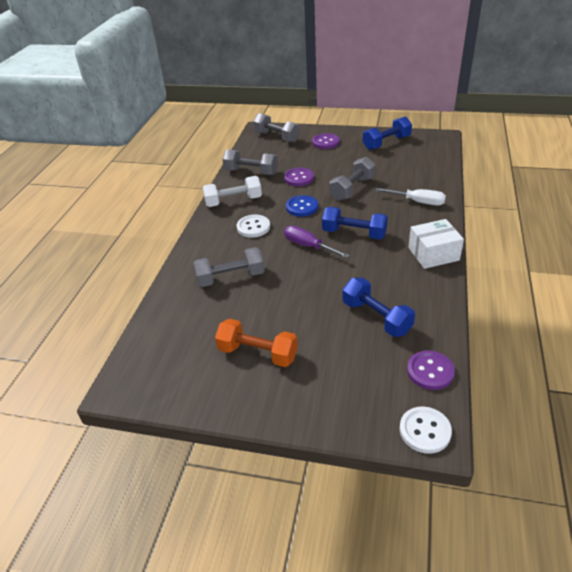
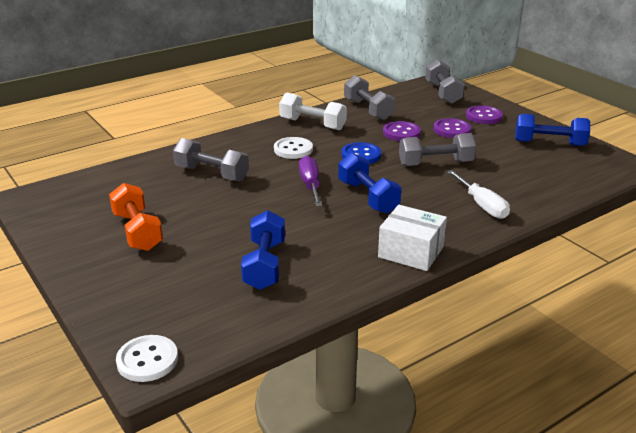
camera: 40 degrees right, 10 degrees down
(430, 371) = (231, 328): purple button -> purple button (452, 130)

